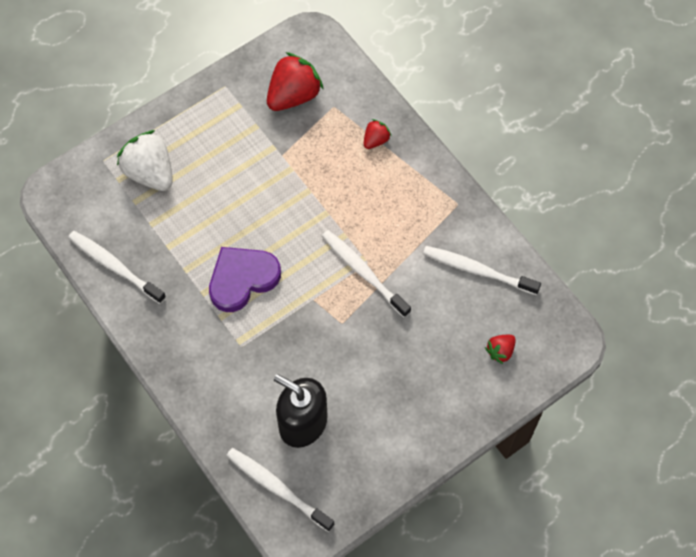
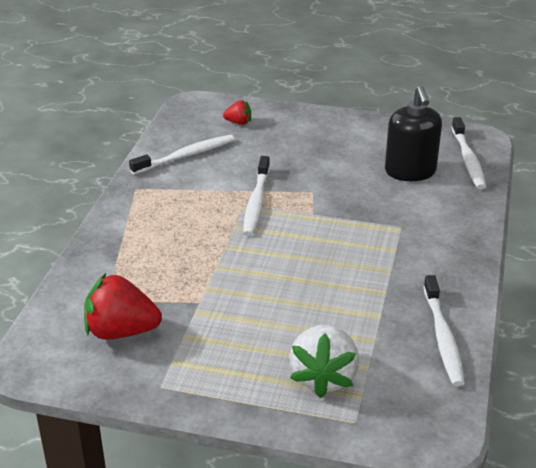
camera: 130 degrees left, 30 degrees down
(242, 279) = (347, 257): purple heart -> none
(375, 140) = (119, 256): red strawberry -> none
(477, 270) = (186, 156): white toothbrush -> white toothbrush turned 105 degrees counterclockwise

